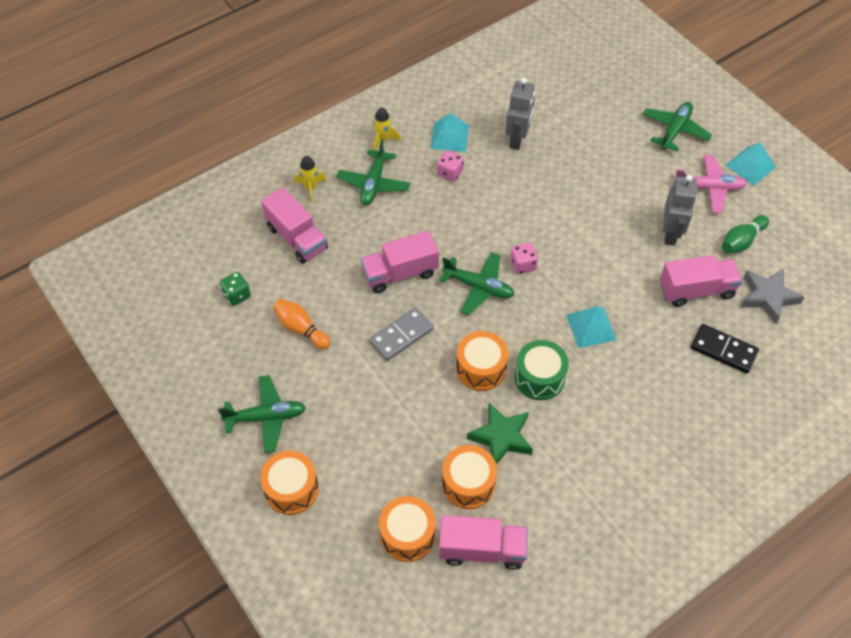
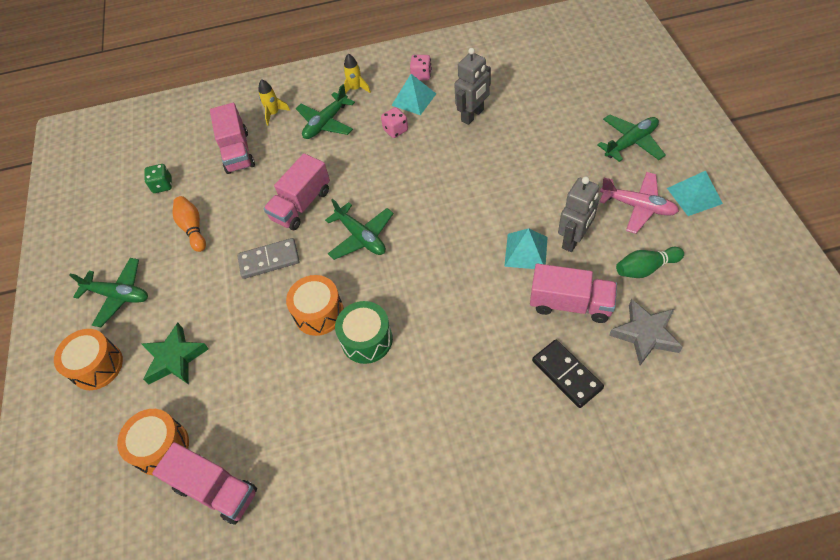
camera: 30 degrees right, 0 degrees up
(400, 273) = (301, 205): pink truck -> pink truck turned 60 degrees counterclockwise
(468, 483) = (243, 419): orange drum -> none
(501, 437) = (298, 385): green star -> green star (175, 358)
(523, 265) = (413, 228): pink dice -> pink dice (421, 75)
(591, 327) = (443, 307): turquoise pyramid -> turquoise pyramid (526, 251)

